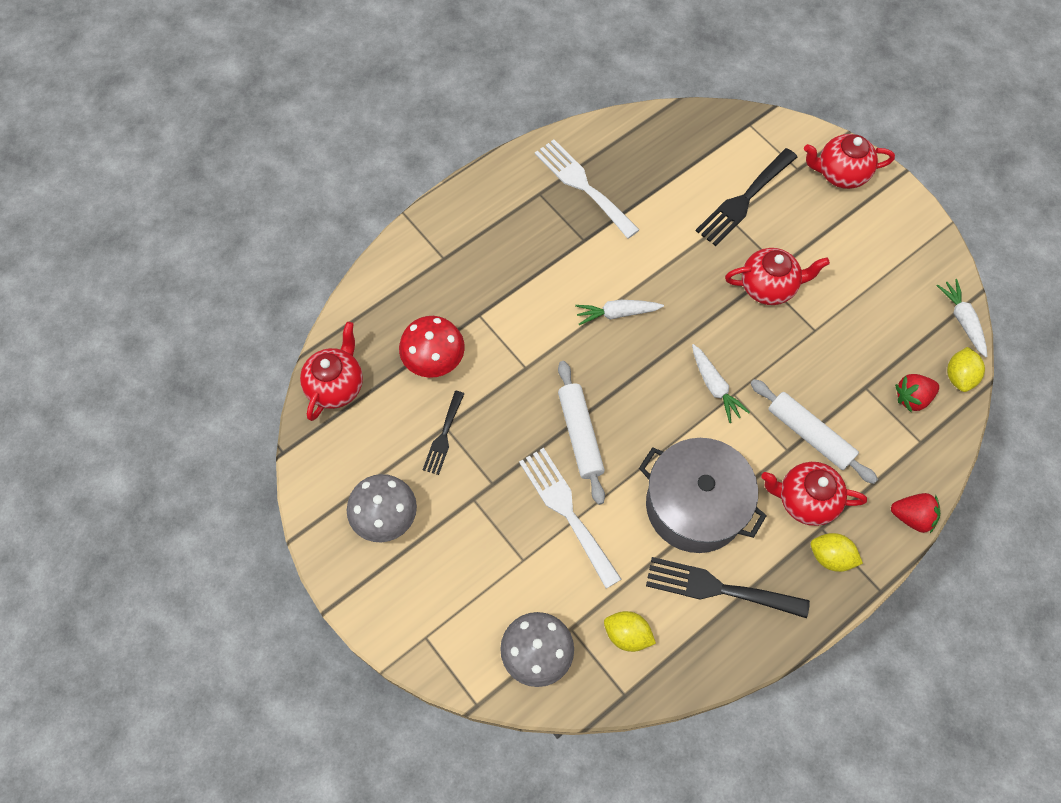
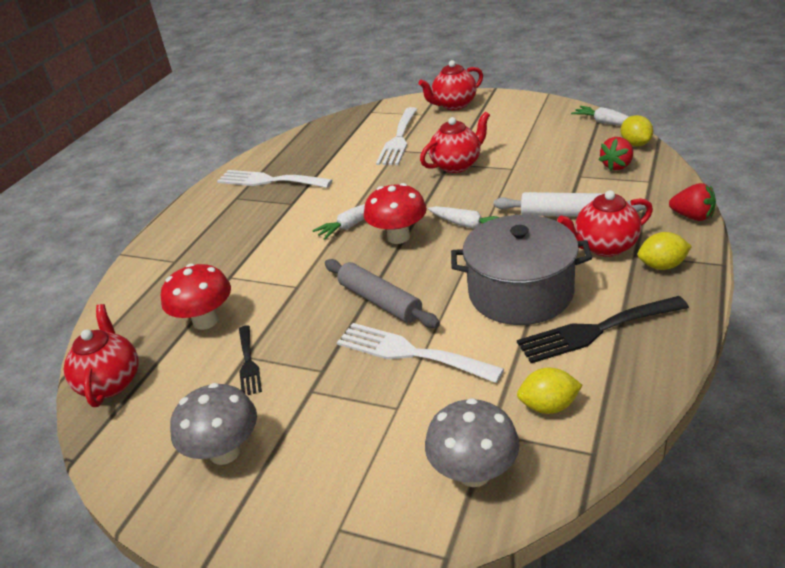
camera: 25 degrees left, 30 degrees down
(580, 435) = (380, 301): white rolling pin -> grey rolling pin
(646, 361) = (398, 237): none -> red mushroom
(744, 200) = (398, 139): black fork -> white fork
(912, 517) = (692, 216): red strawberry -> red strawberry turned 45 degrees clockwise

